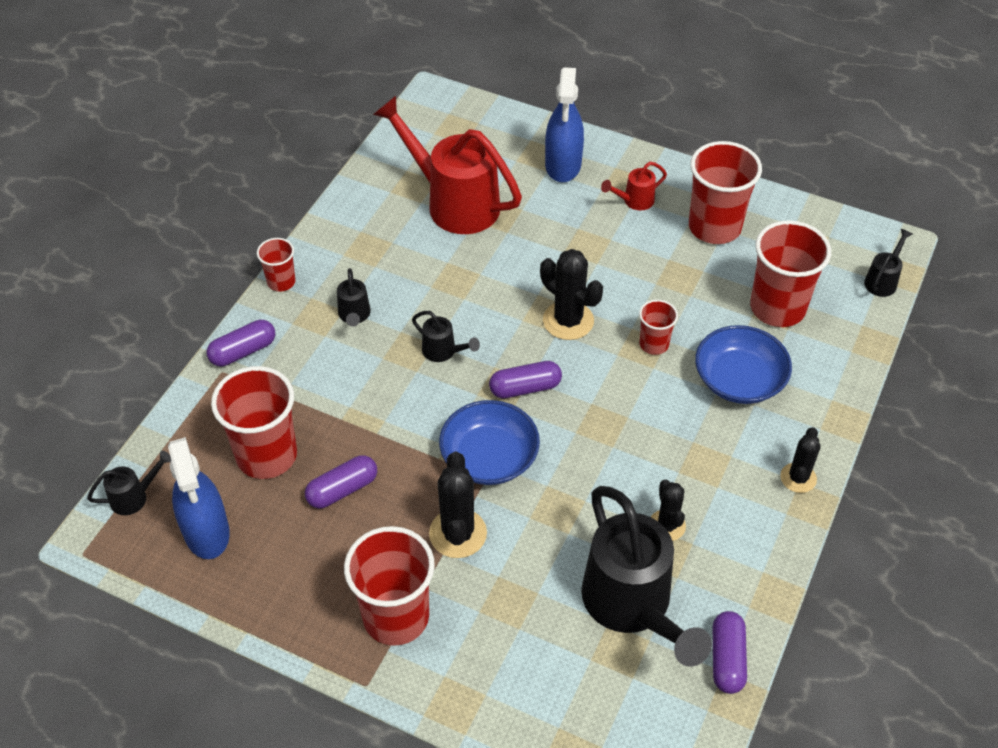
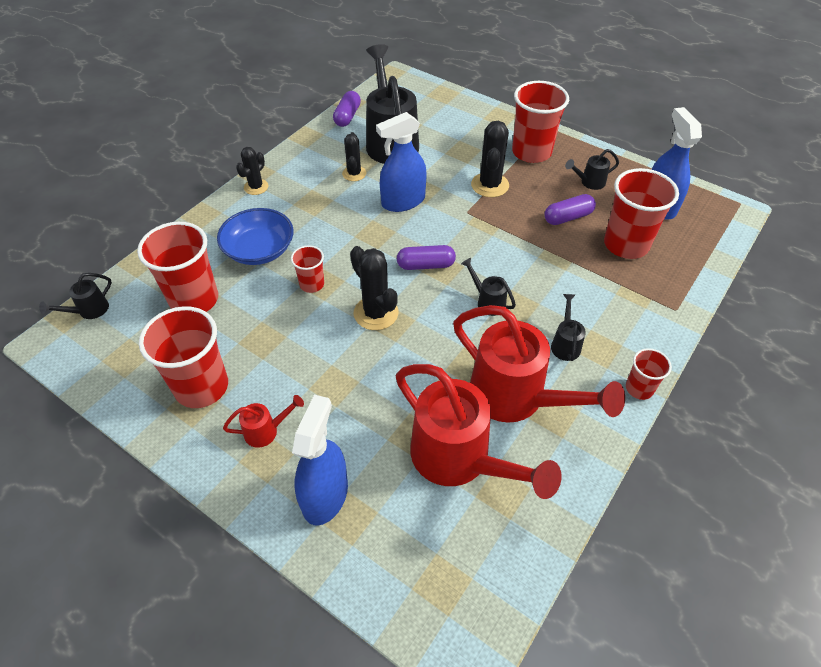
camera: 170 degrees left, 0 degrees up
(134, 497) = (717, 231): black watering can -> black watering can (589, 182)
(243, 351) = (662, 325): purple capsule -> none
(405, 257) = (516, 398): none -> red watering can
(489, 457) = (462, 223): blue bowl -> none
(579, 483) = (403, 201): none -> blue spray bottle

